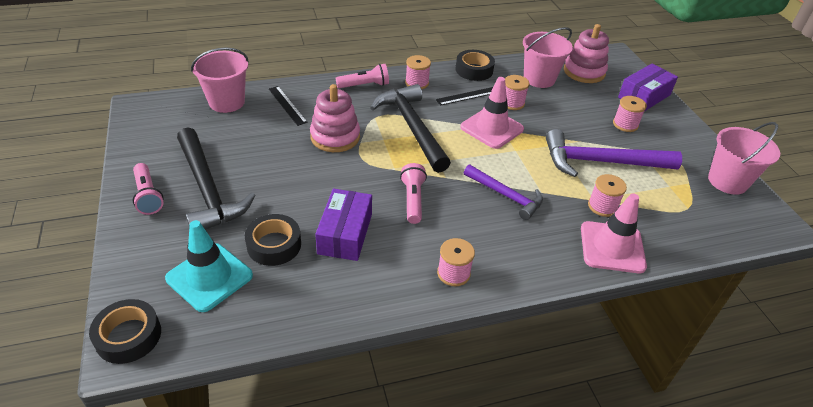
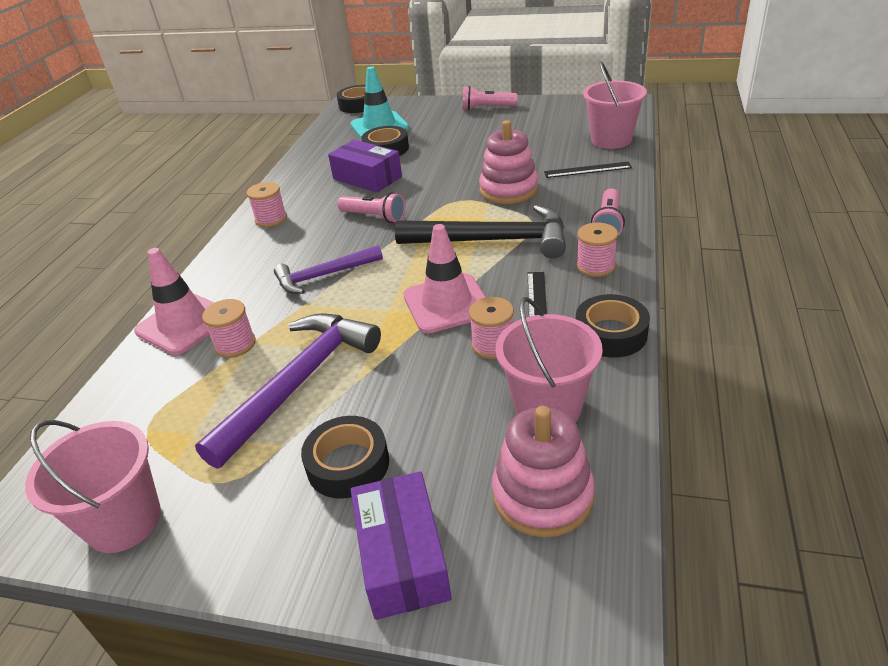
camera: 125 degrees right, 5 degrees down
(207, 189) = (475, 128): black hammer -> none
(625, 124) = (348, 464): pink spool -> black tape

